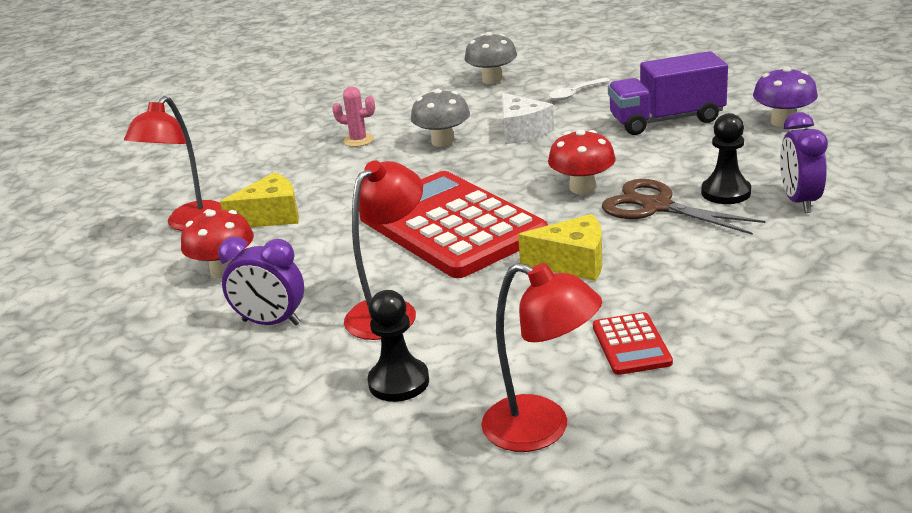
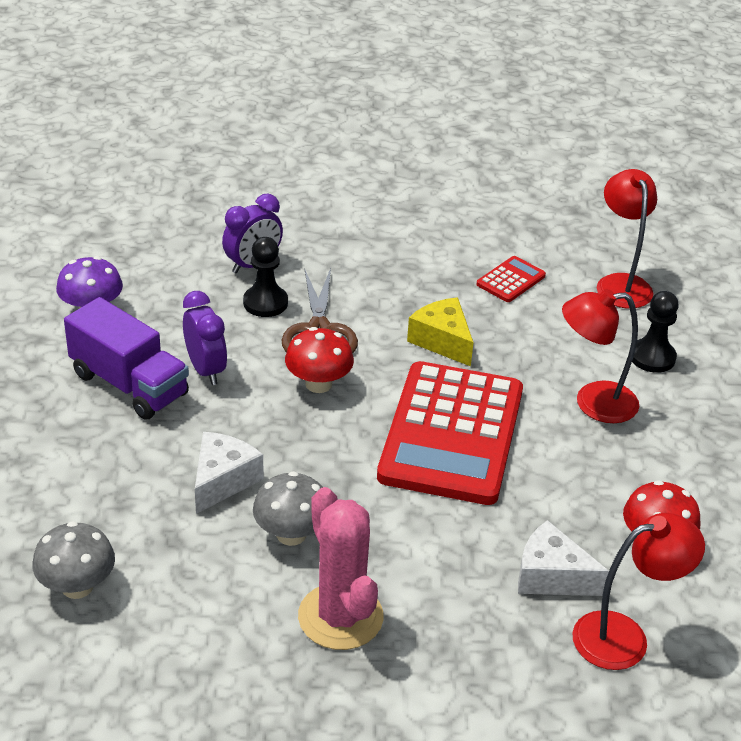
camera: 135 degrees left, 10 degrees up
(271, 216) = (551, 576): yellow cheese -> white cheese
(271, 322) = (675, 460): purple clock -> purple clock (206, 370)
(358, 140) = (340, 617): pink cactus -> pink cactus, size x1.98
(575, 93) = (88, 483): white spoon -> none

